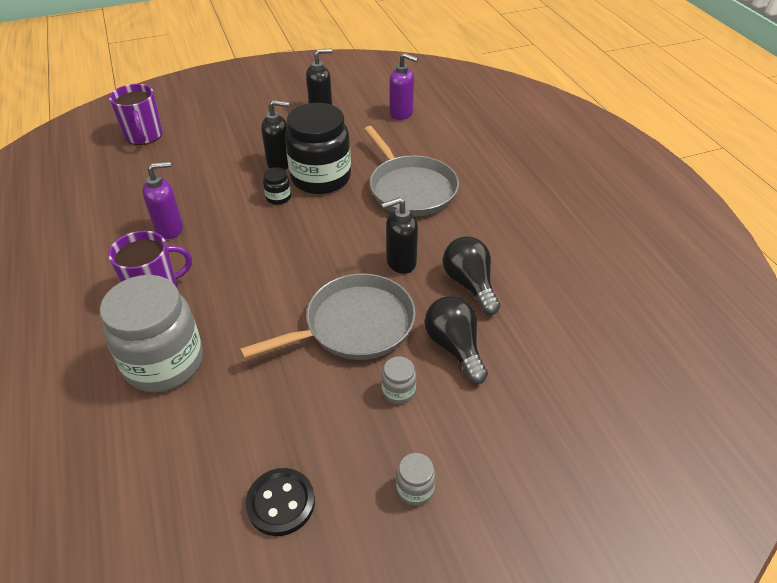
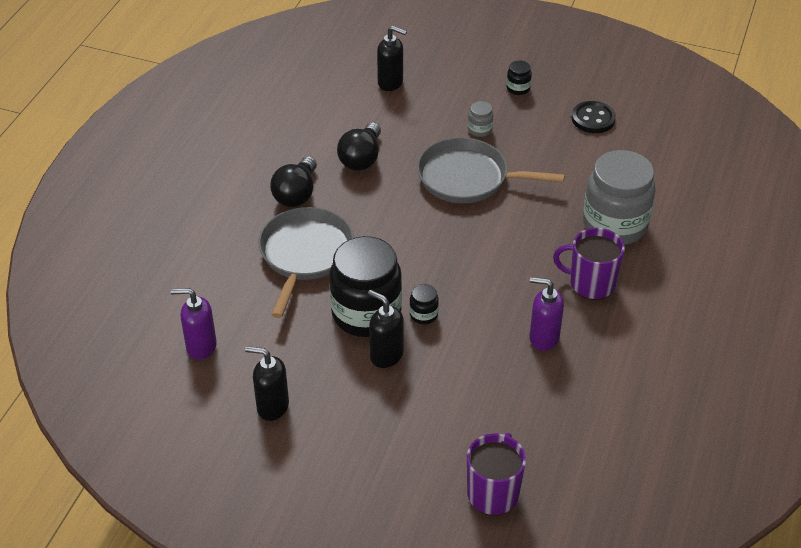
camera: 140 degrees left, 0 degrees up
(400, 262) = (389, 200): black soap dispenser -> black soap dispenser (390, 83)
(401, 113) = (201, 346): purple soap dispenser -> purple soap dispenser turned 60 degrees counterclockwise
(415, 489) = (518, 88): grey jar -> black jar
(454, 347) = (419, 131): black light bulb -> black light bulb (296, 194)

